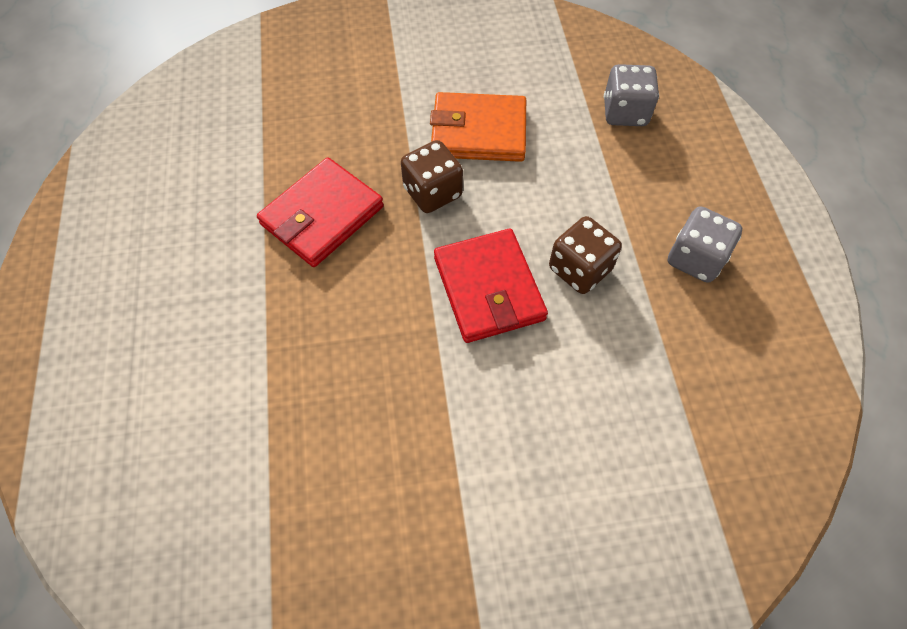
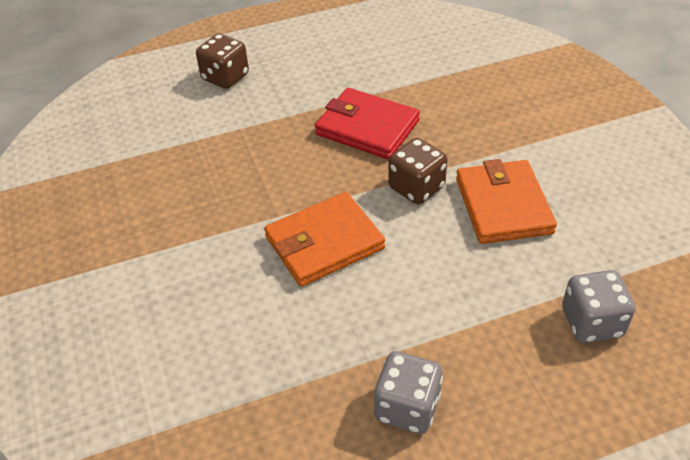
camera: 80 degrees right, 15 degrees down
(488, 288) = (324, 243): red wallet -> orange wallet
(579, 269) = (364, 306): brown dice -> brown dice (225, 77)

